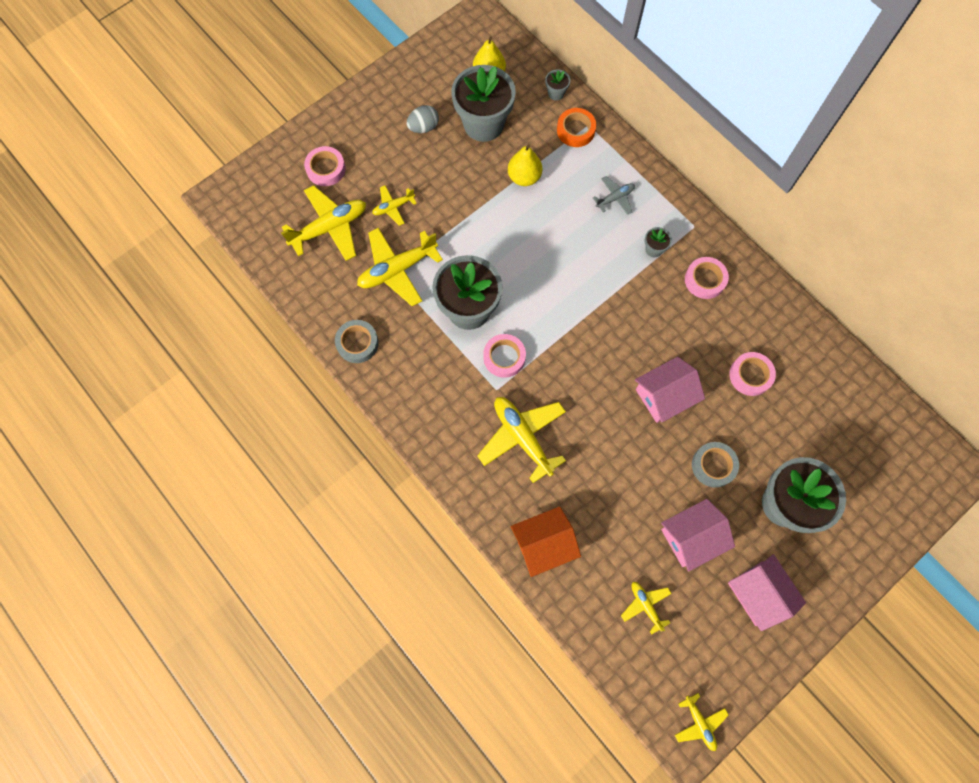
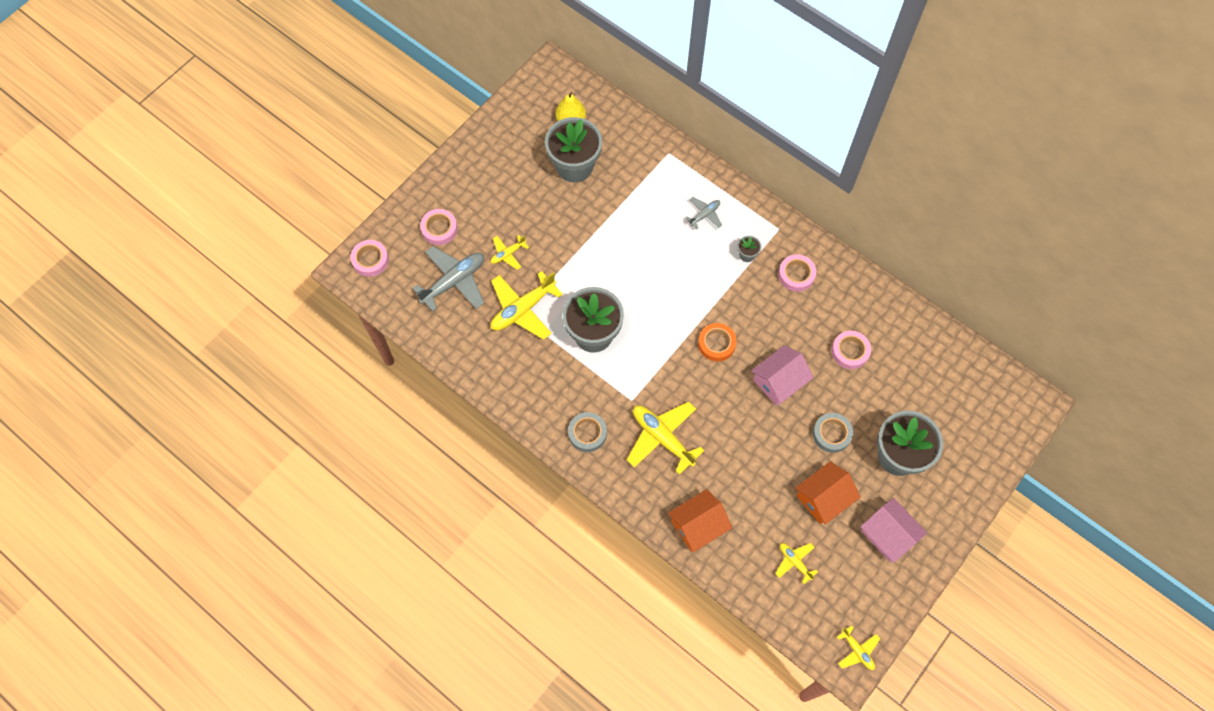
camera: 10 degrees left, 5 degrees down
(329, 228) = (454, 282): yellow plane -> grey plane
(357, 343) = (500, 380): grey tape -> grey tape (587, 433)
(423, 127) = (521, 177): grey egg -> none
(504, 357) = (633, 371): pink tape -> pink tape (370, 260)
(524, 177) = (620, 209): yellow pear -> none
(556, 93) = (634, 128): grey flower pot -> none
(575, 130) = (658, 159): orange tape -> orange tape (716, 344)
(691, 537) = (823, 498): pink house -> orange house

